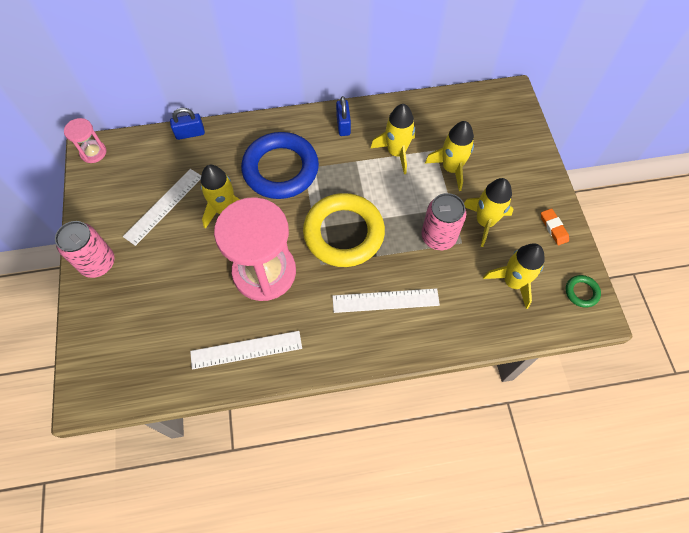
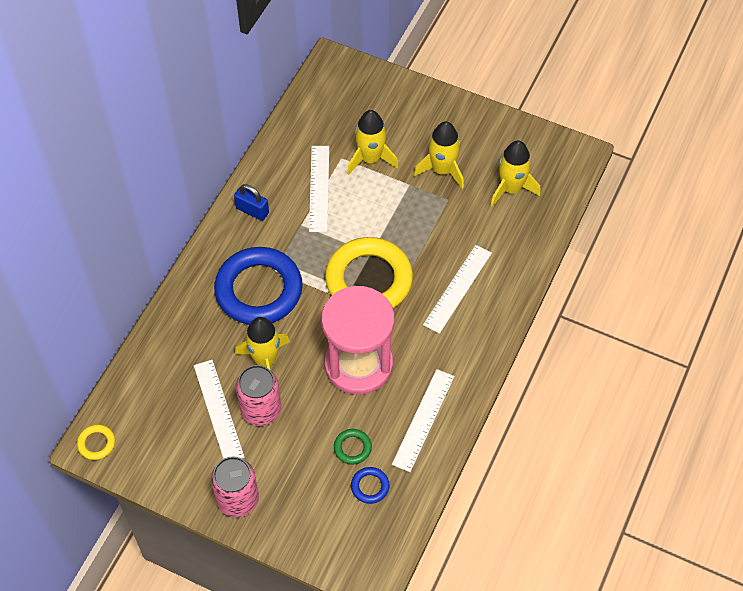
camera: 55 degrees left, 5 degrees down
(93, 152) = (96, 443): pink hourglass -> yellow ring
(161, 347) = (370, 486): none -> blue ring
(190, 133) = (149, 344): blue padlock -> none
(396, 152) = (319, 188): yellow rocket -> white ruler
(438, 237) = (429, 212): pink can -> pink can (261, 410)
(553, 228) = (486, 127): orange eraser -> none
(581, 292) = (554, 149): green ring -> green ring (352, 448)

